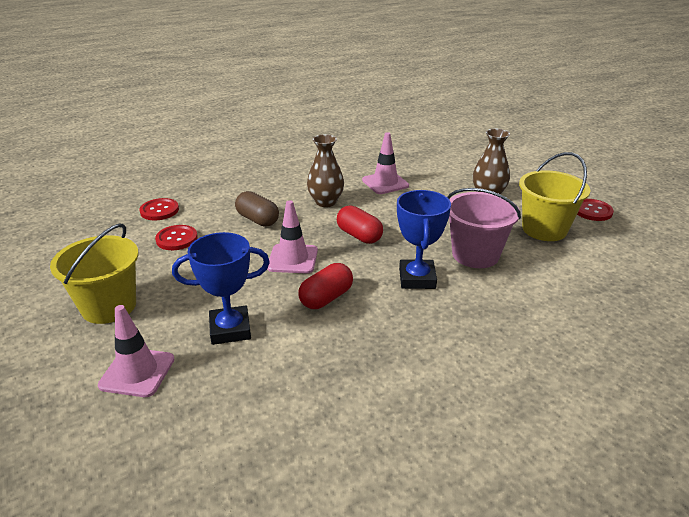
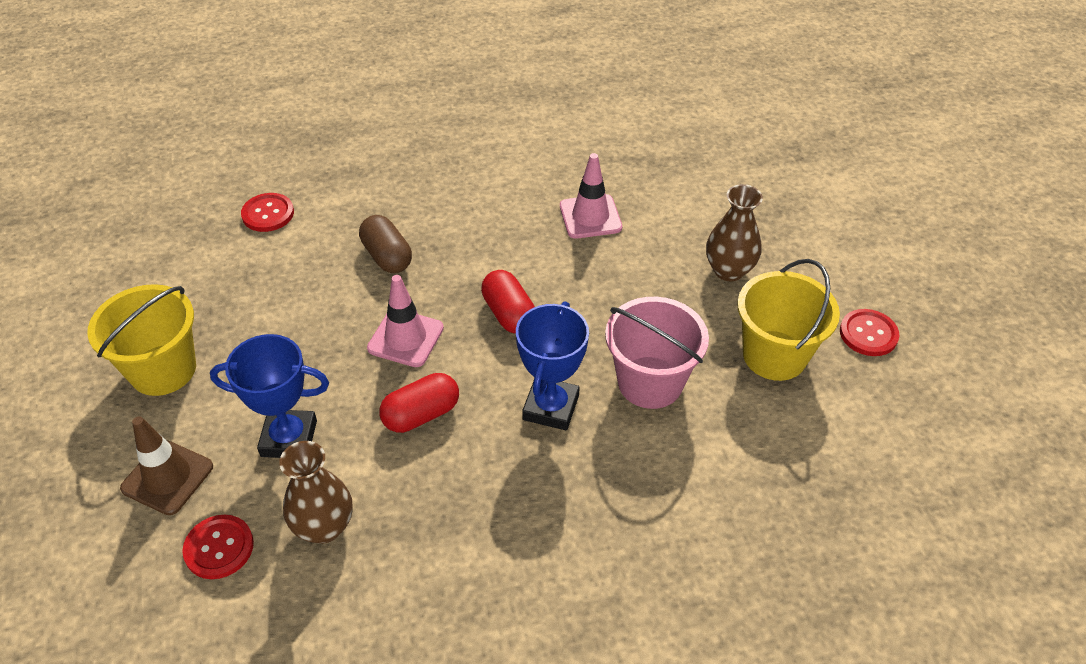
camera: 15 degrees right, 15 degrees up
(137, 372) = (167, 477): pink traffic cone -> brown traffic cone
(176, 239) = (274, 271): red button -> red button (219, 548)
(325, 202) = (490, 240): brown vase -> brown vase (324, 527)

